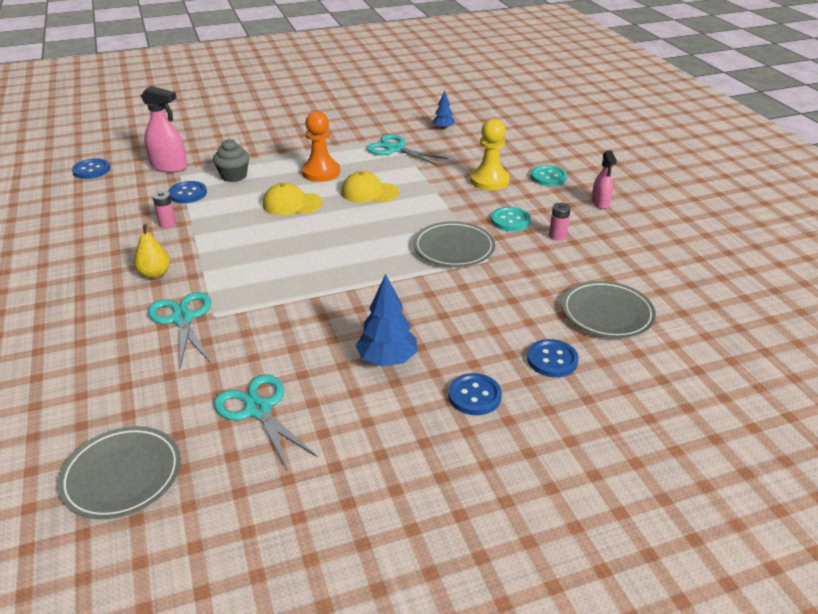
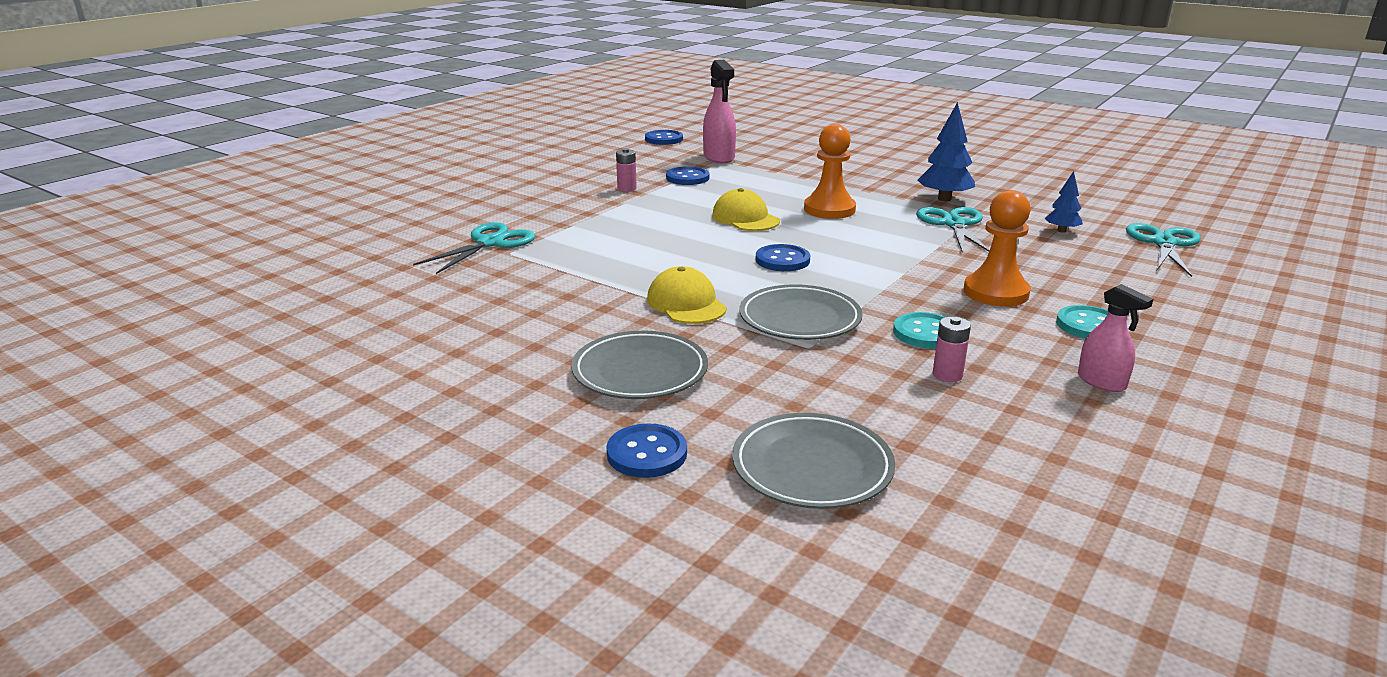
camera: 55 degrees right, 10 degrees down
(122, 476) = (256, 296): grey plate -> grey plate (640, 372)
(155, 274) = (543, 211): yellow pear -> none
(234, 176) = (750, 182): grey cupcake -> none
(258, 409) = (388, 317): turquoise scissors -> turquoise scissors (1164, 243)
(369, 192) = (835, 241): yellow cap -> yellow cap (686, 303)
(387, 360) = (530, 351): blue tree -> blue tree (944, 199)
(474, 396) = (515, 421): blue button -> blue button (782, 260)
(489, 181) = (996, 292): yellow pawn -> orange pawn
(600, 203) = (1101, 382): pink spray bottle -> pink spray bottle turned 90 degrees counterclockwise

